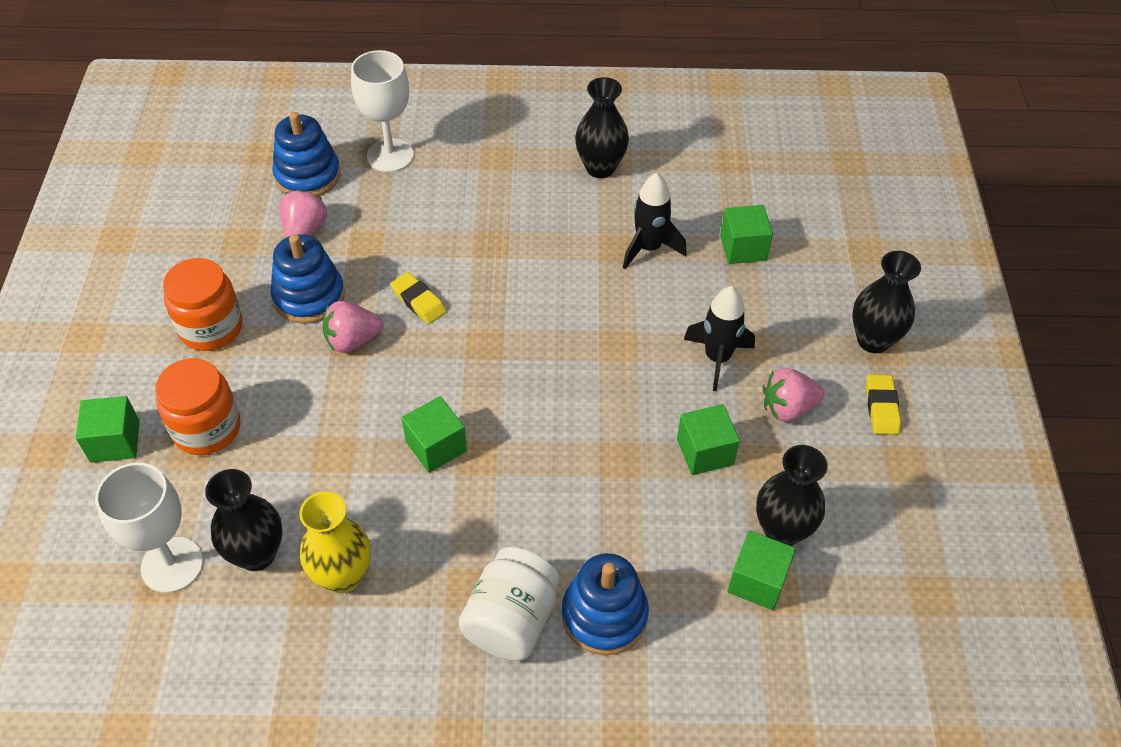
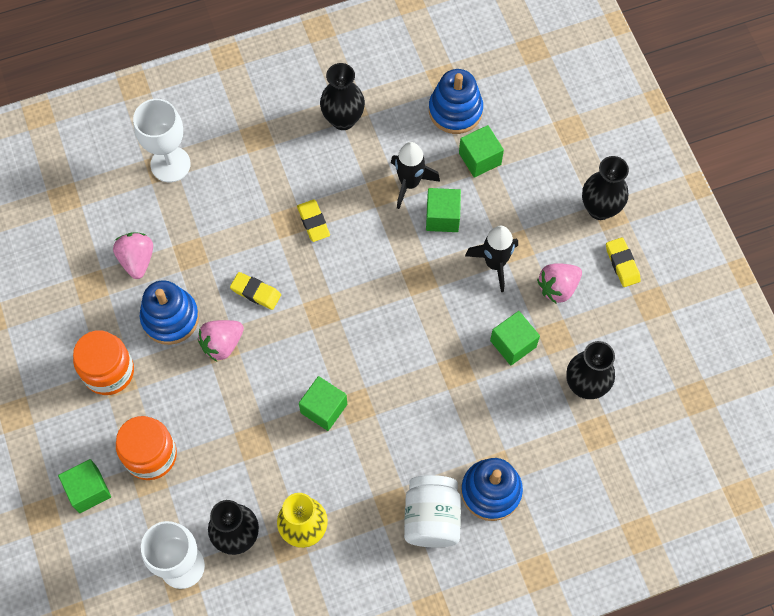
camera: 20 degrees left, 15 degrees up
(308, 175) = (113, 207): blue stacking toy -> blue stacking toy (455, 110)
(519, 253) = (313, 222): none -> yellow eraser
(757, 581) = (581, 429): green cube -> green cube (442, 217)

